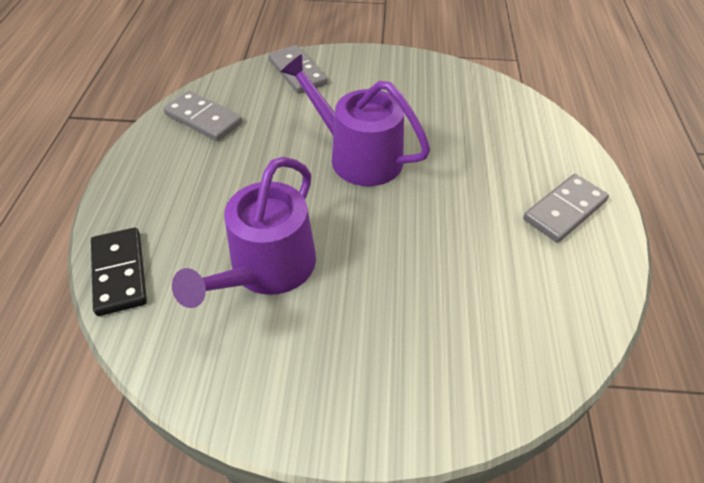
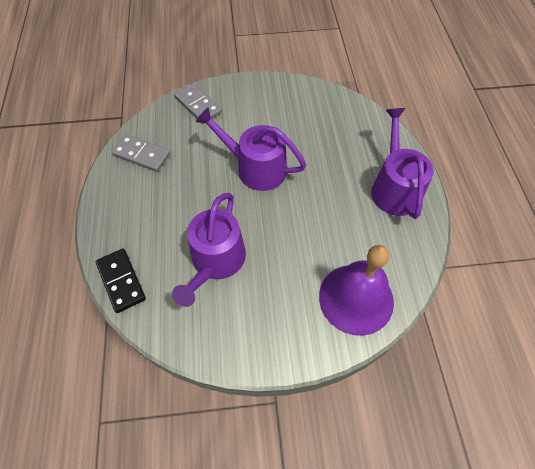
camera: 10 degrees left, 10 degrees up
(478, 360) = (356, 298): none -> purple bell
(564, 210) = (394, 188): grey domino -> purple watering can

